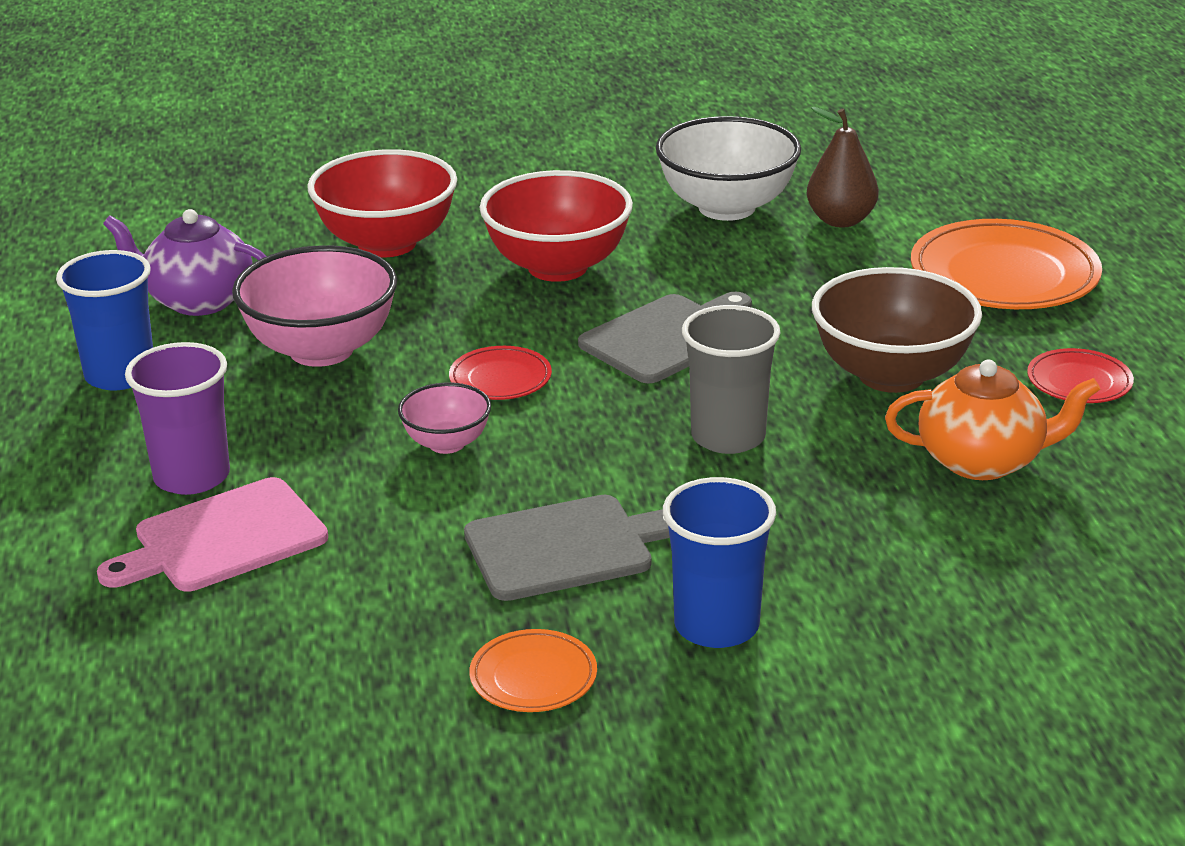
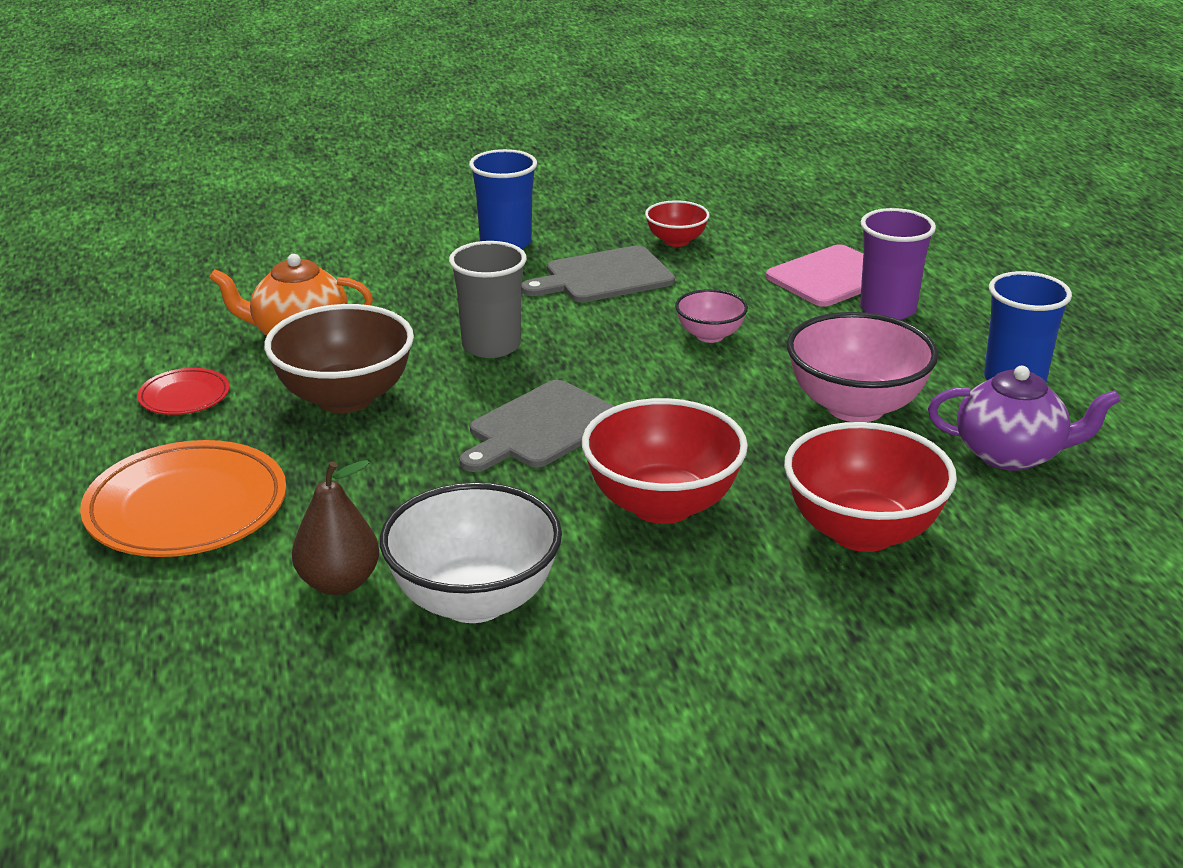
camera: 175 degrees right, 0 degrees up
(435, 620) = (676, 241): none -> red bowl
(500, 379) = (684, 386): red plate -> none
(533, 677) = (611, 220): orange plate -> none

